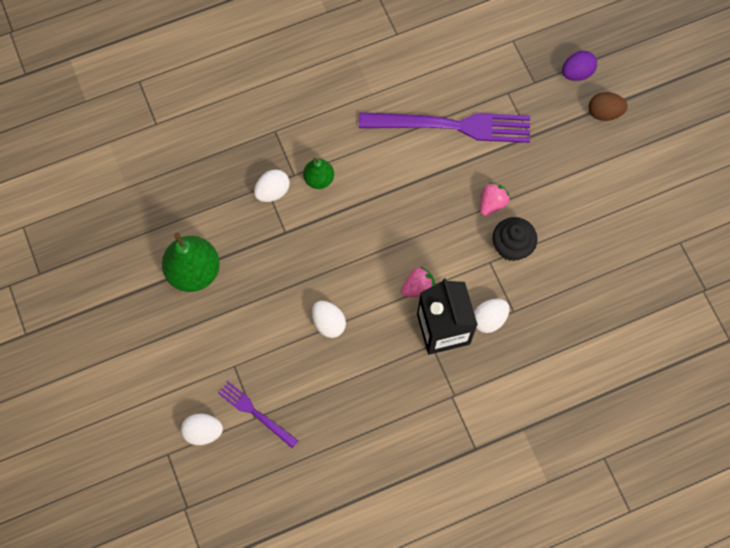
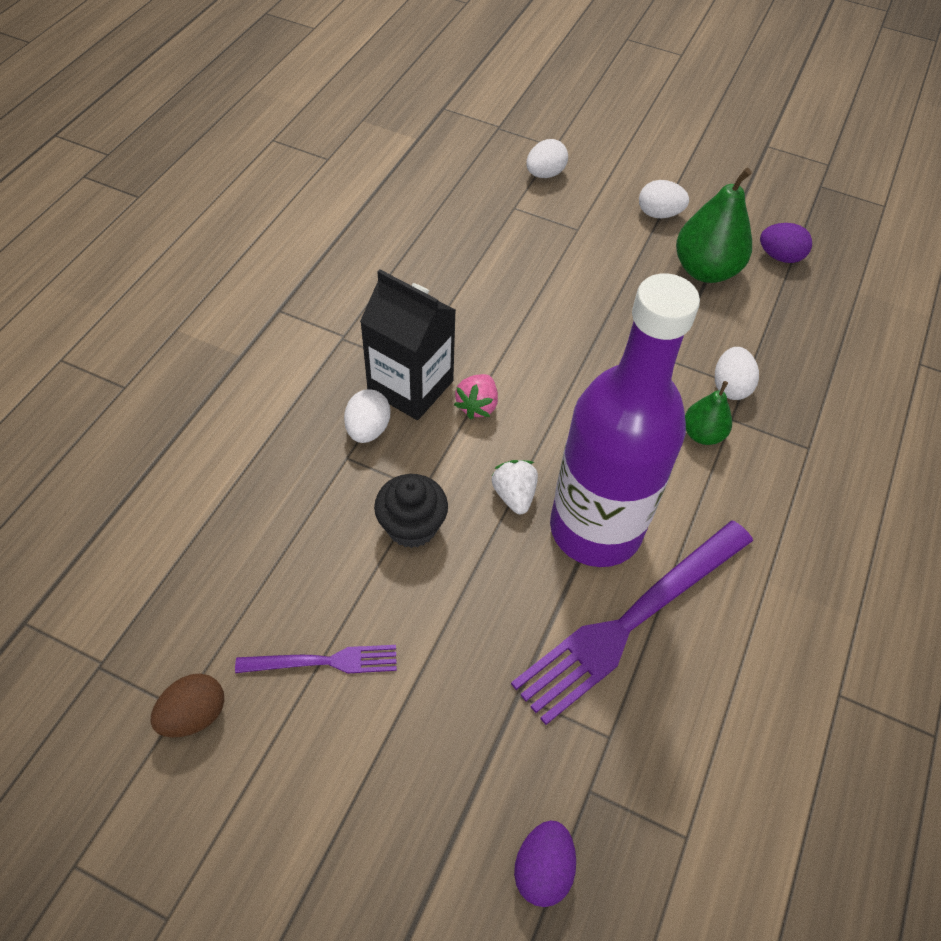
camera: 135 degrees right, 15 degrees down
(138, 245) = (780, 257): none -> purple egg
(255, 413) = (517, 210): purple fork -> purple fork (324, 661)
(328, 323) = (533, 314): white egg -> white egg (659, 214)
(425, 176) = (595, 529): none -> purple bottle
(447, 223) = (514, 495): none -> white strawberry
(492, 203) = (483, 559): pink strawberry -> none
(604, 113) = (443, 831): brown egg -> brown egg (194, 714)

